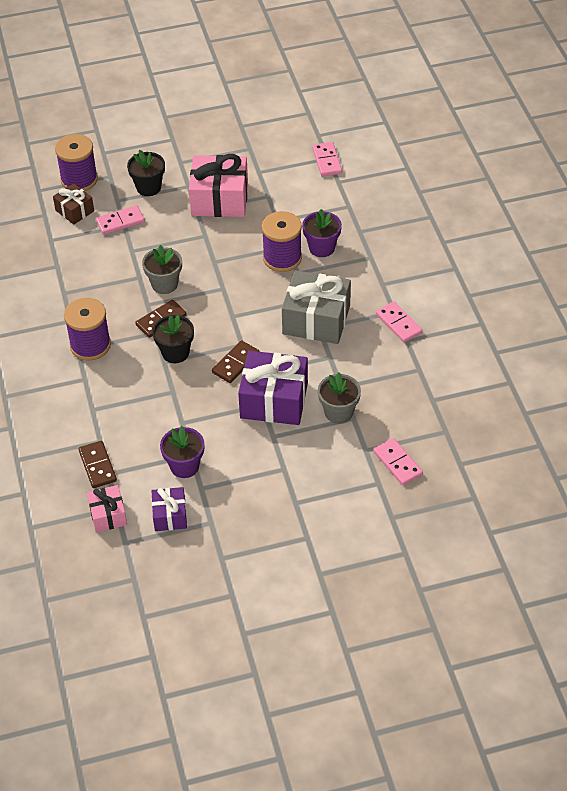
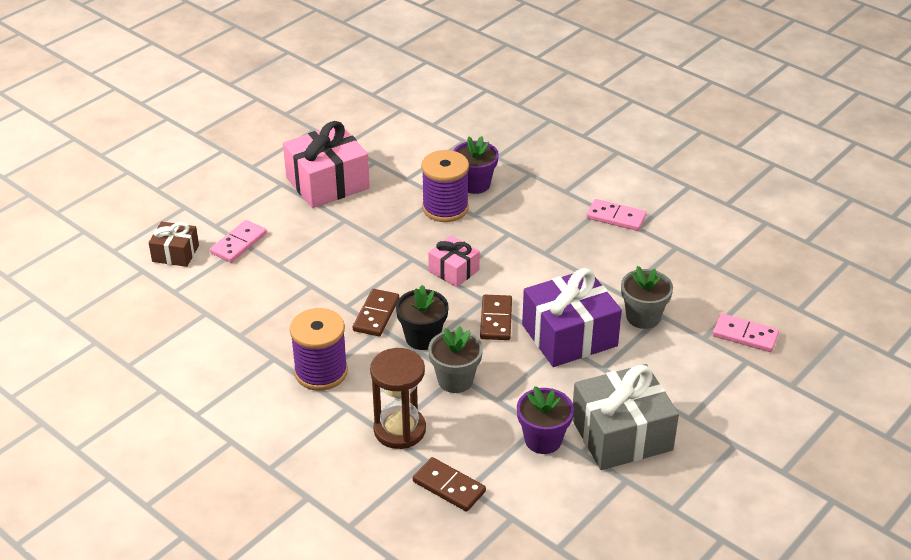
camera: 35 degrees left, 10 degrees down
(79, 179) = (152, 223): purple spool -> none
(102, 411) = (399, 430): none -> brown hourglass
(108, 515) = (510, 530): pink gift -> pink gift (454, 270)
(148, 187) = (239, 201): black flower pot -> none
(164, 284) = (346, 280): grey flower pot -> grey flower pot (455, 380)
(170, 515) = (577, 495): purple gift -> none
(316, 320) = (535, 247): grey gift -> grey gift (621, 434)
(327, 161) = (403, 111): pink domino -> none

